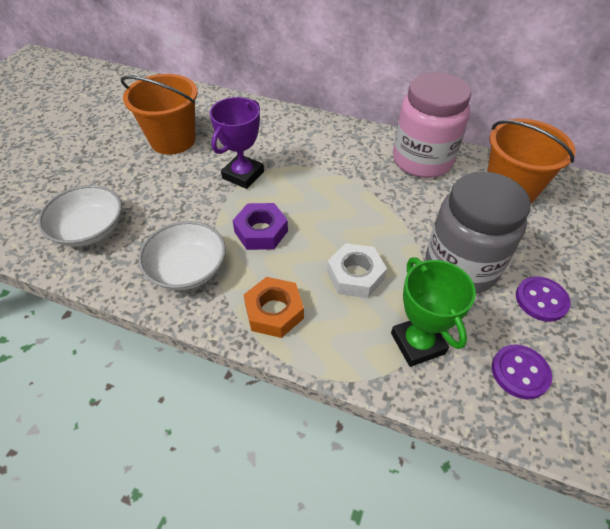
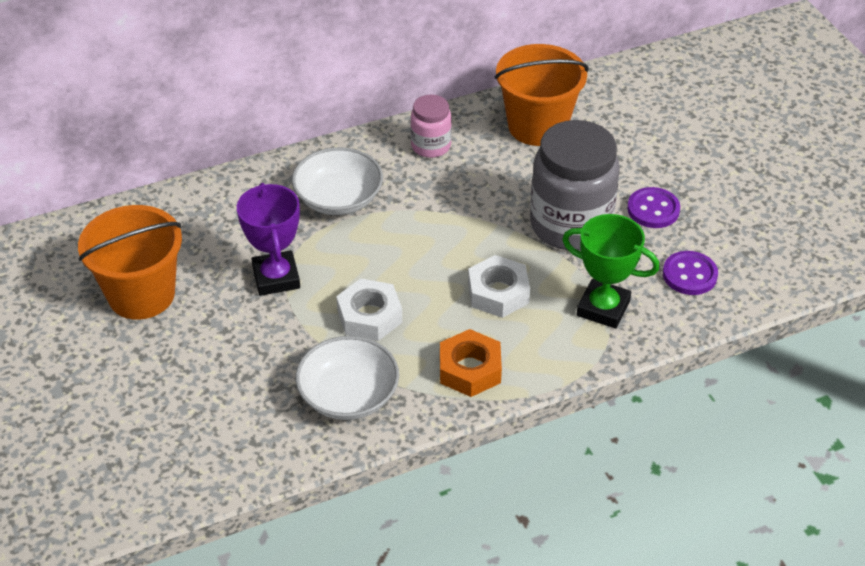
camera: 45 degrees left, 5 degrees down
(89, 229) = (196, 438): white bowl -> white bowl (338, 198)
(261, 231) = (369, 316): purple nut -> white nut
(422, 160) = (431, 146): pink jar -> pink jar, size x0.51

